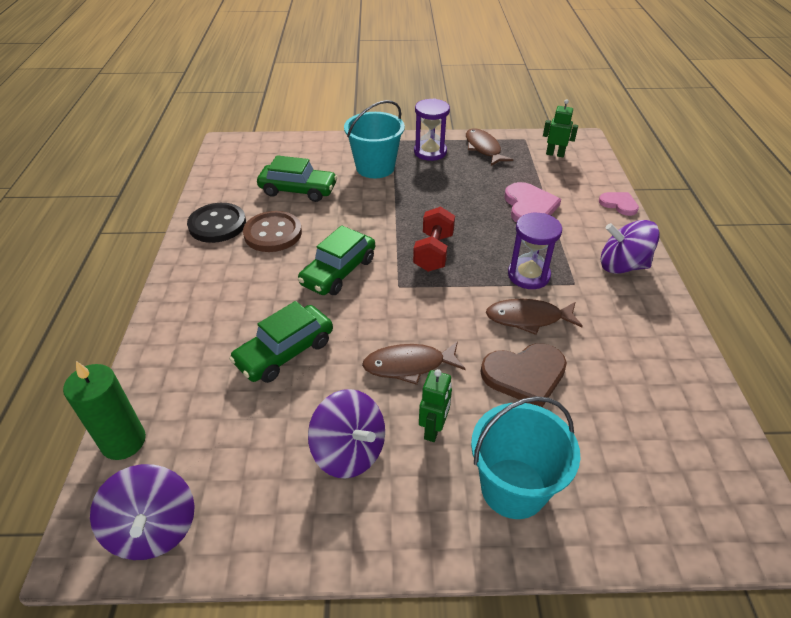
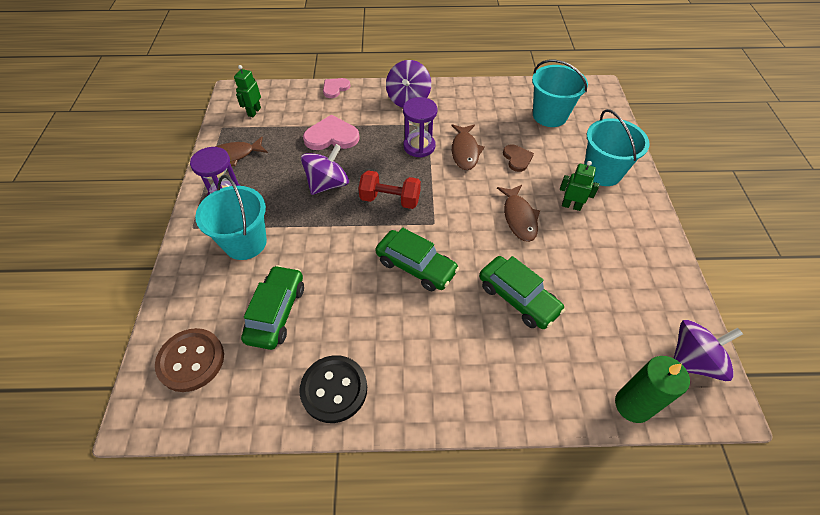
camera: 90 degrees left, 10 degrees up
(273, 233) = (355, 328): brown button -> brown button (191, 360)
(349, 451) = (599, 250): purple spinning top -> purple spinning top (328, 184)
(525, 375) = (517, 158): brown heart -> brown heart, size x0.61
(644, 431) = (549, 115): none -> turquoise bucket

